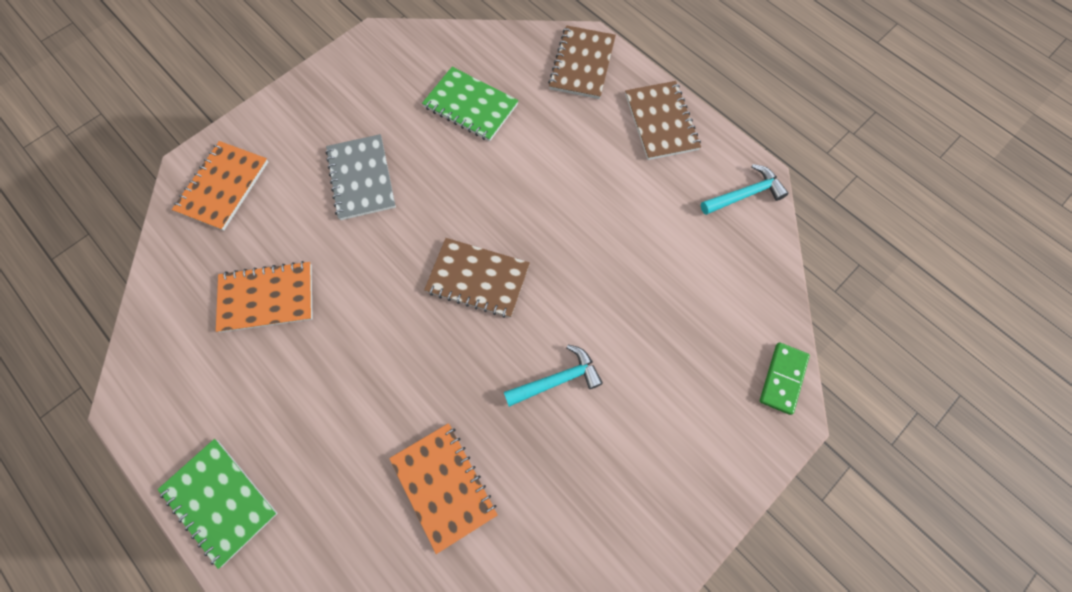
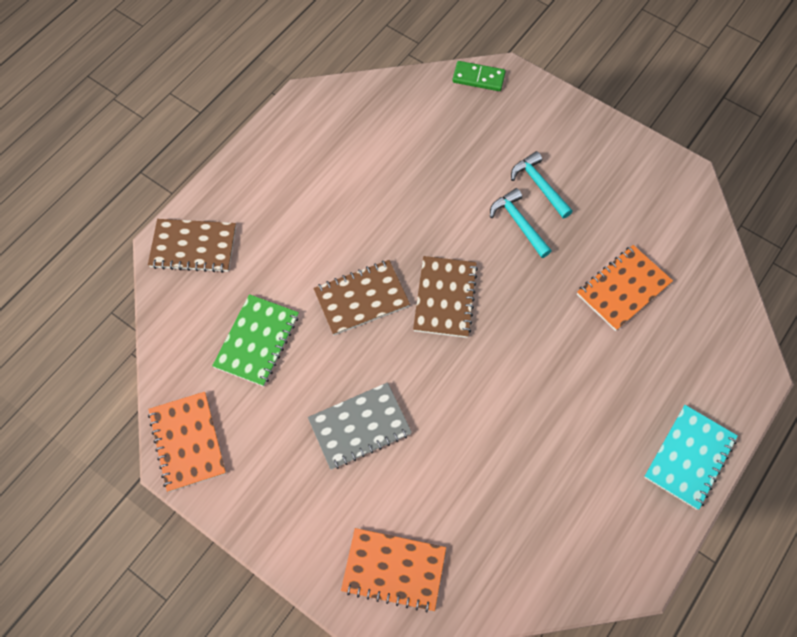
camera: 100 degrees left, 5 degrees down
(220, 501) = (689, 457): green notebook -> turquoise notebook
(267, 298) = (505, 479): orange notebook -> orange notebook (187, 442)
(661, 122) = (256, 173): brown notebook -> brown notebook (361, 299)
(744, 194) = (323, 107): turquoise hammer -> turquoise hammer (539, 186)

